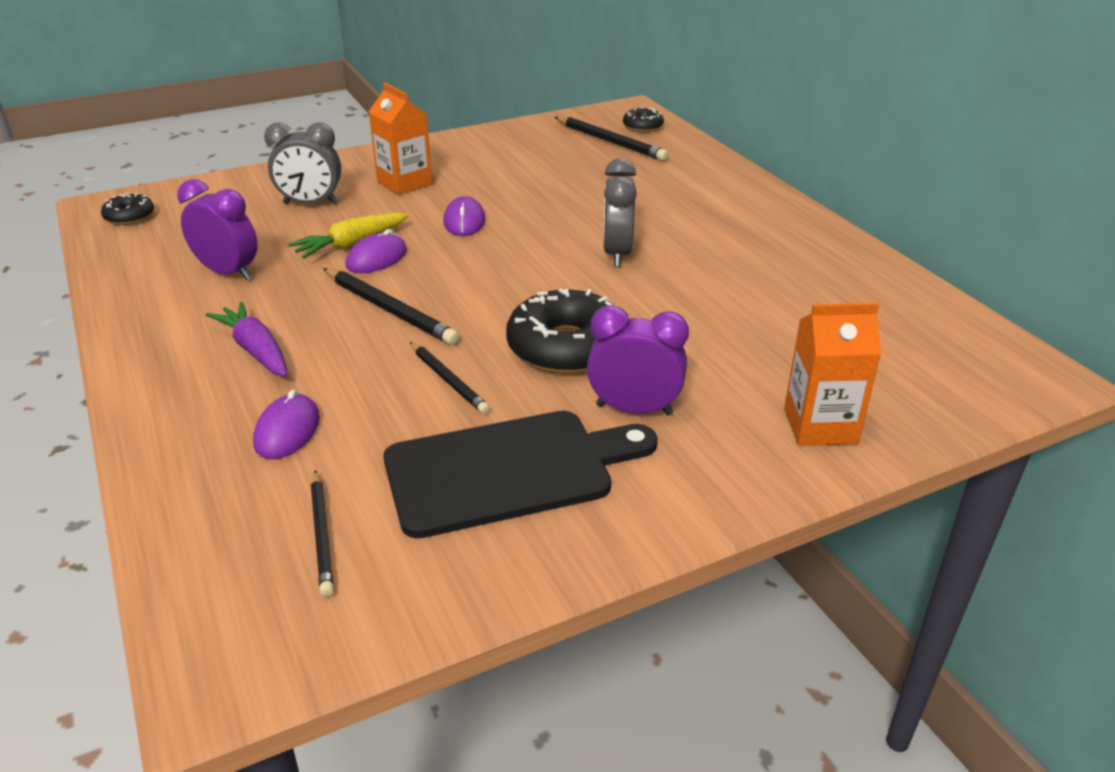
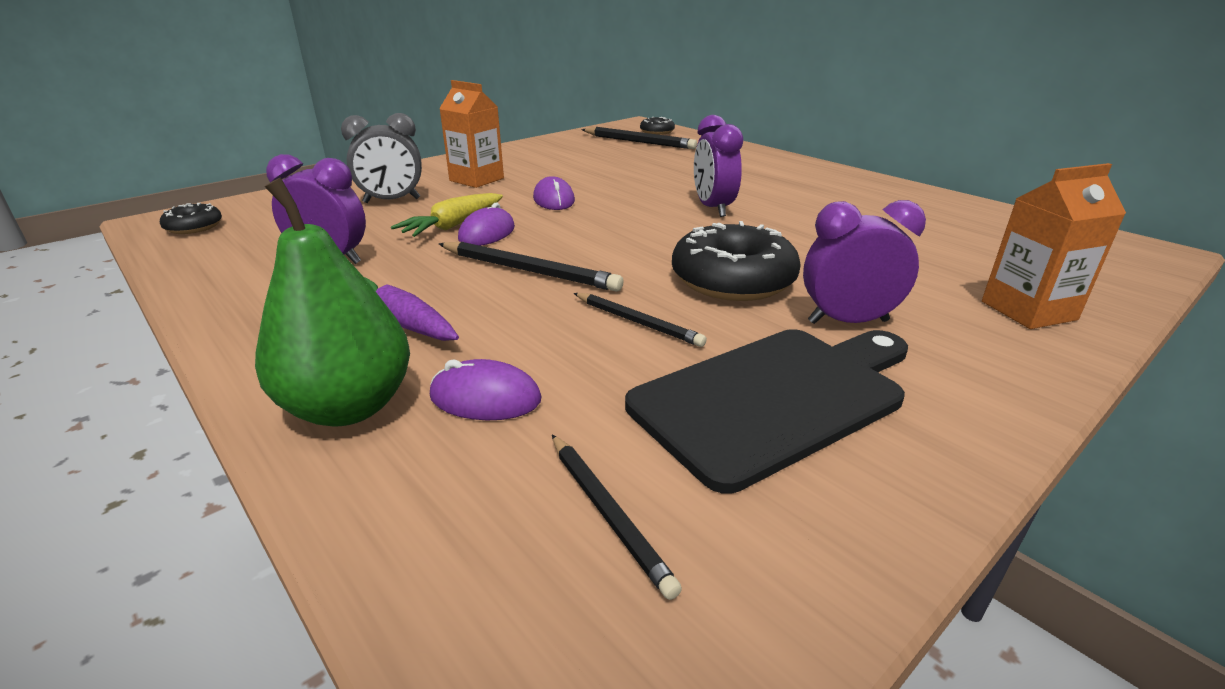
camera: 15 degrees left, 5 degrees down
(188, 421) = (349, 407): none -> green pear
(287, 431) = (485, 398): purple mouse -> purple mouse turned 75 degrees counterclockwise
(617, 254) = (713, 208): grey clock -> purple clock

